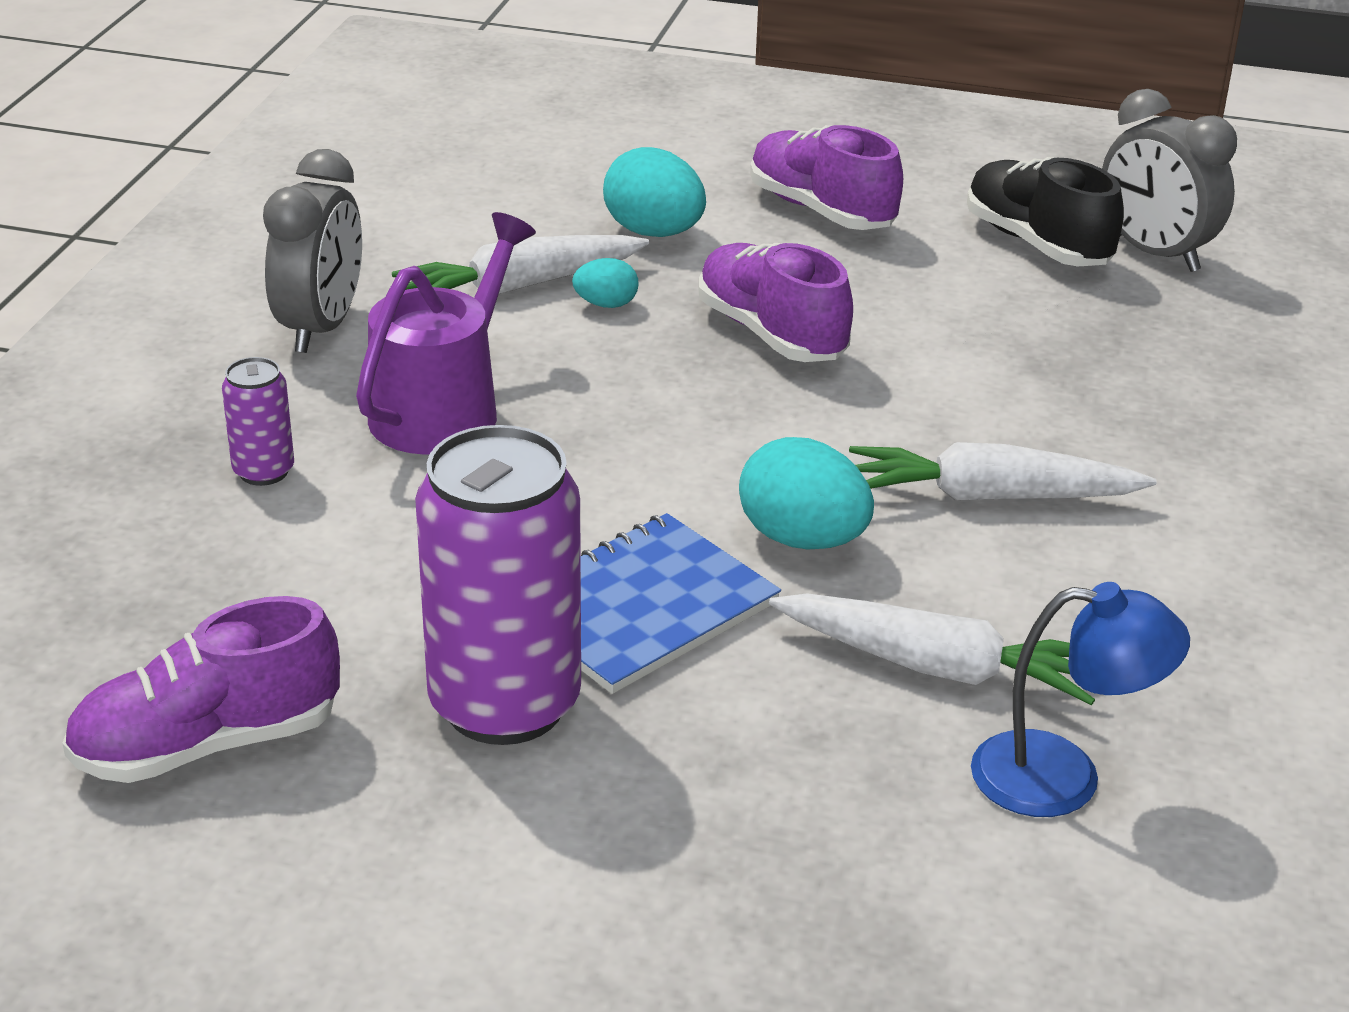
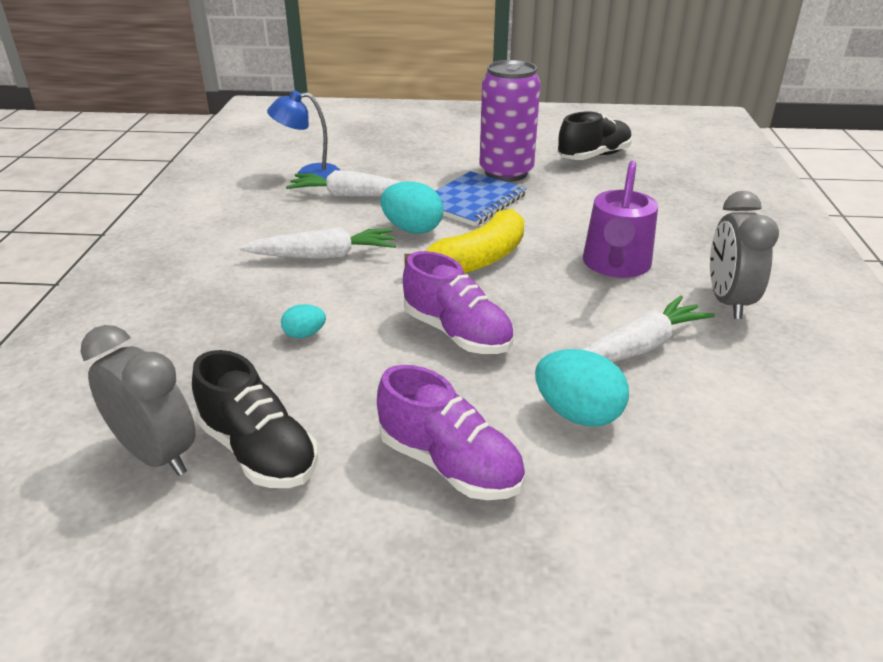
camera: 170 degrees right, 0 degrees up
(207, 745) = (594, 156): purple shoe -> black shoe
(263, 471) = (669, 229): purple can -> none
(606, 304) = (573, 341): turquoise egg -> turquoise egg (304, 334)
(691, 450) = (477, 260): none -> yellow banana

